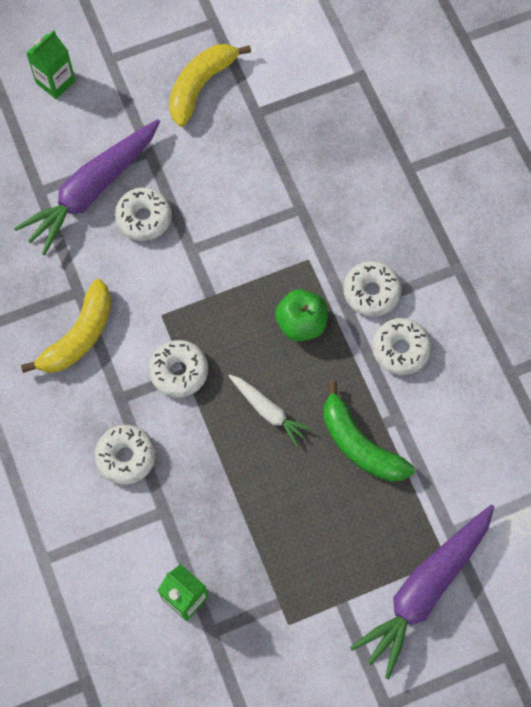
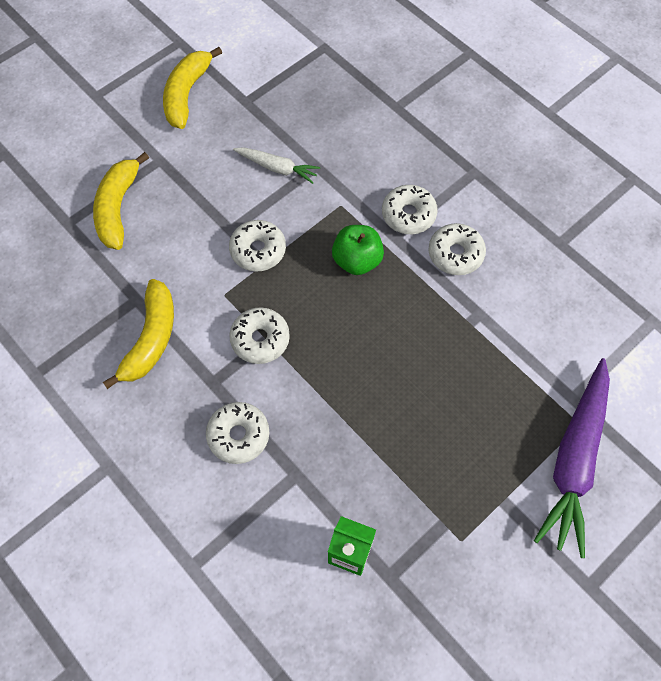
camera: 20 degrees left, 5 degrees down
(55, 82) = (51, 128): green carton -> none
(92, 191) = (118, 208): purple carrot -> yellow banana
(144, 218) = (176, 216): white donut -> white donut (258, 250)
(268, 411) = (359, 347): white carrot -> white carrot (277, 168)
(359, 444) = (455, 348): green banana -> none

